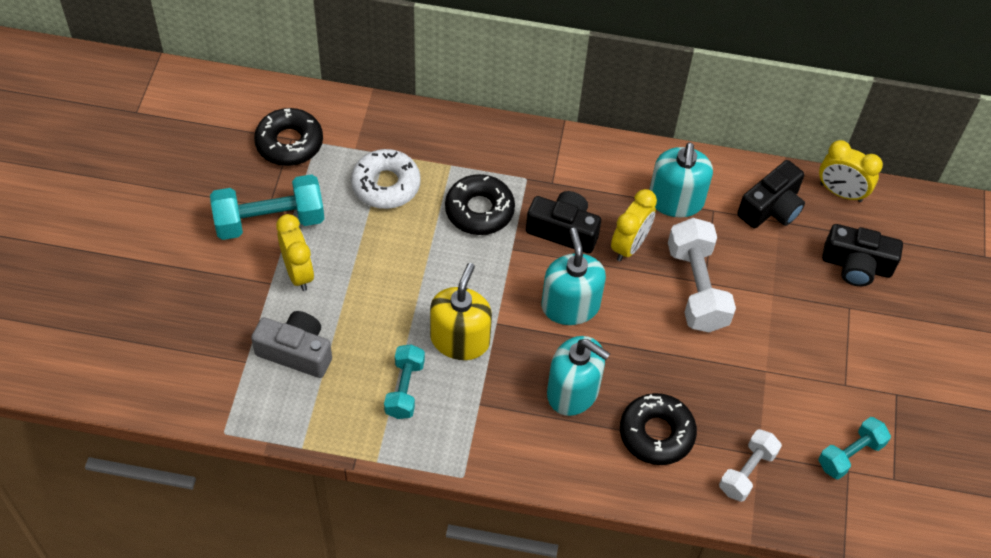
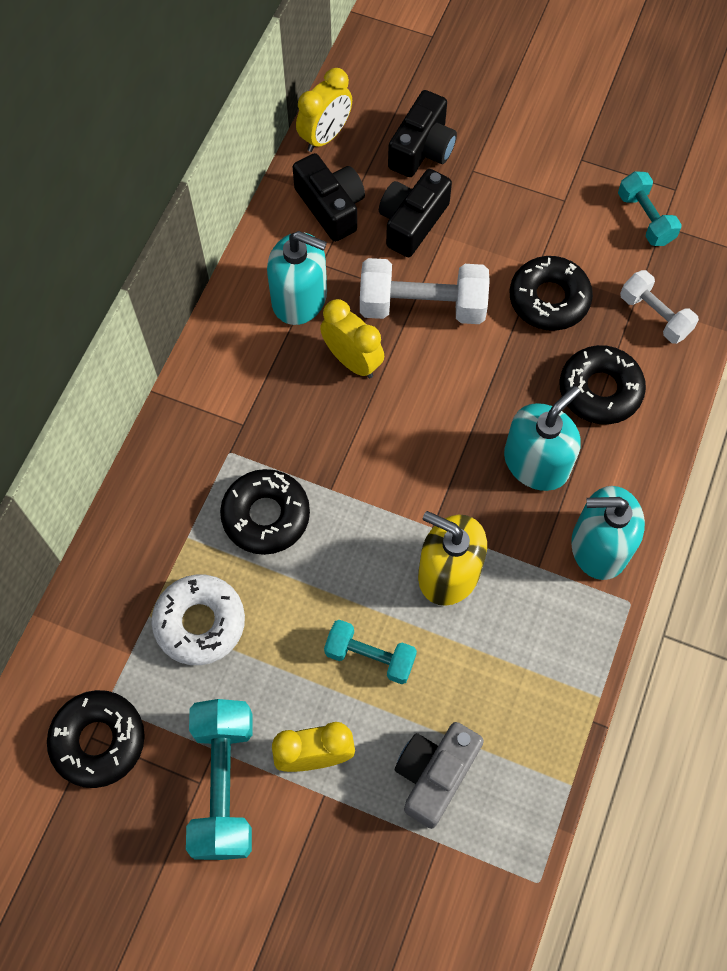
camera: 75 degrees left, 10 degrees up
(405, 389) = (507, 648): turquoise dumbbell -> turquoise dumbbell (370, 656)
(563, 230) = (316, 426): black camera -> black camera (412, 222)
(570, 306) = (423, 441): turquoise soap dispenser -> turquoise soap dispenser (599, 546)
(735, 383) = (549, 299): none -> black donut

